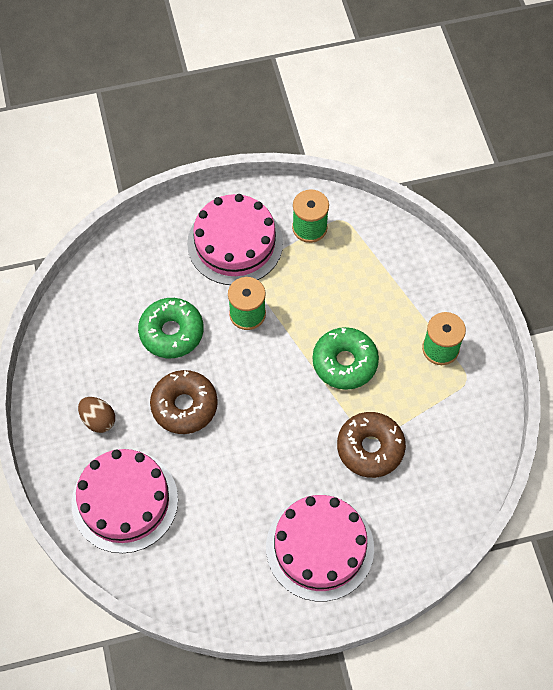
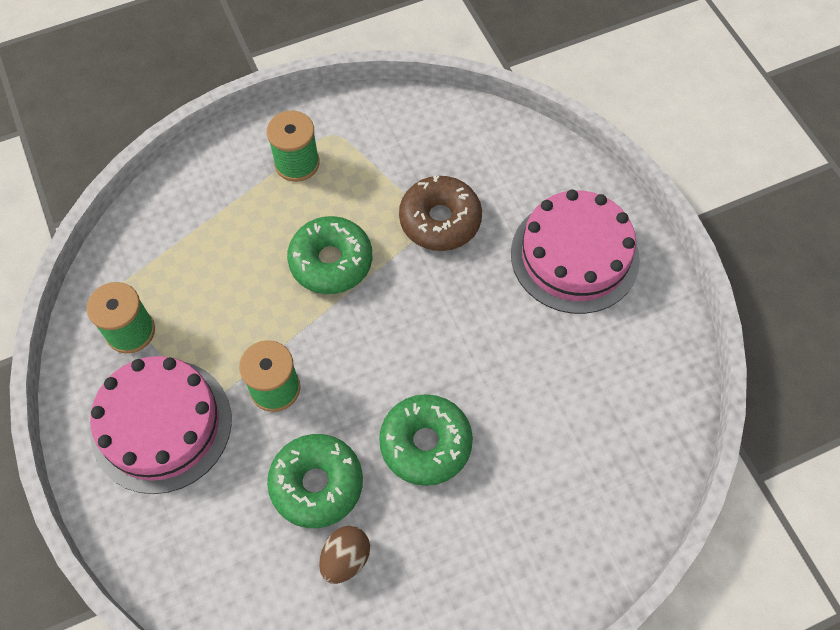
camera: 100 degrees left, 0 degrees up
(98, 420) = (469, 557): brown egg -> brown egg (345, 559)
(125, 501) = (576, 492): pink cake -> none
(184, 406) = (425, 444): brown donut -> green donut

